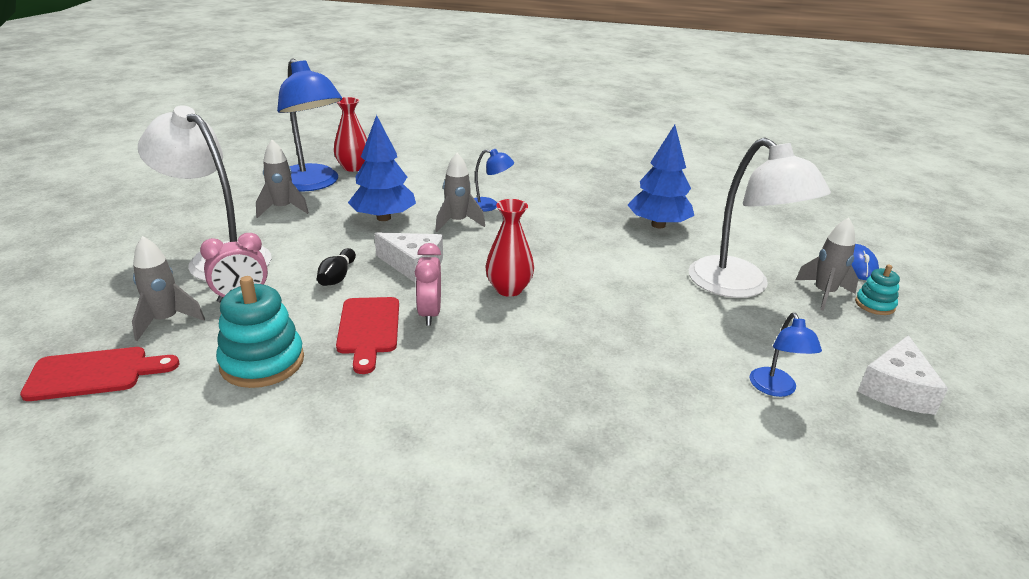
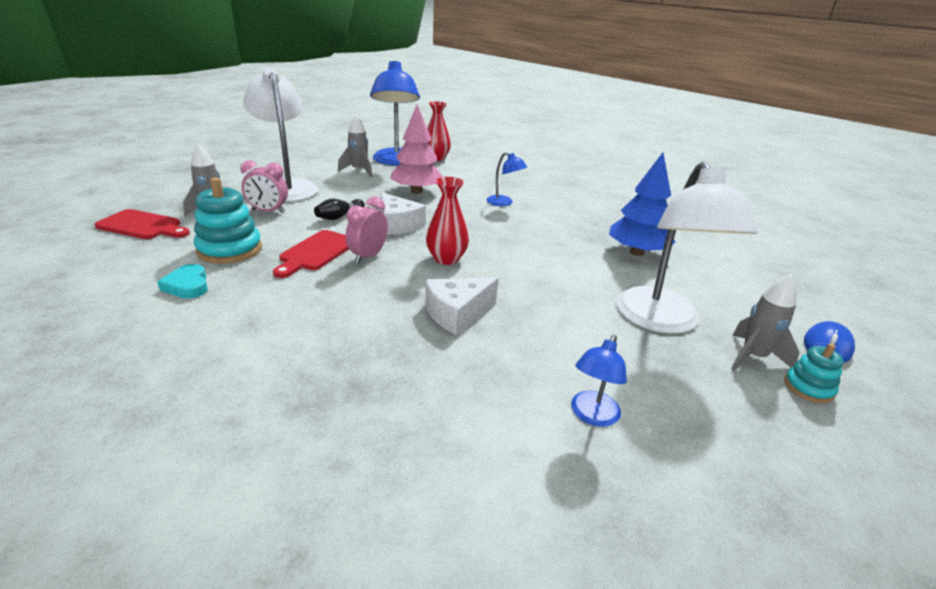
camera: 30 degrees right, 0 degrees up
(273, 424) = (187, 285): none -> turquoise heart
(383, 218) = (416, 191): blue tree -> pink tree
(457, 222) = (465, 207): grey rocket -> none
(896, 389) = (739, 474): white cheese -> white cheese (457, 313)

